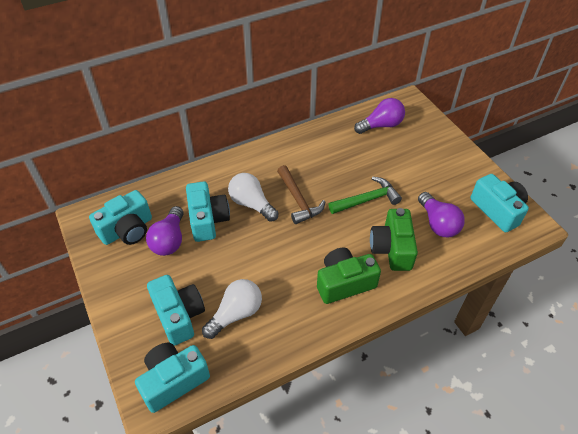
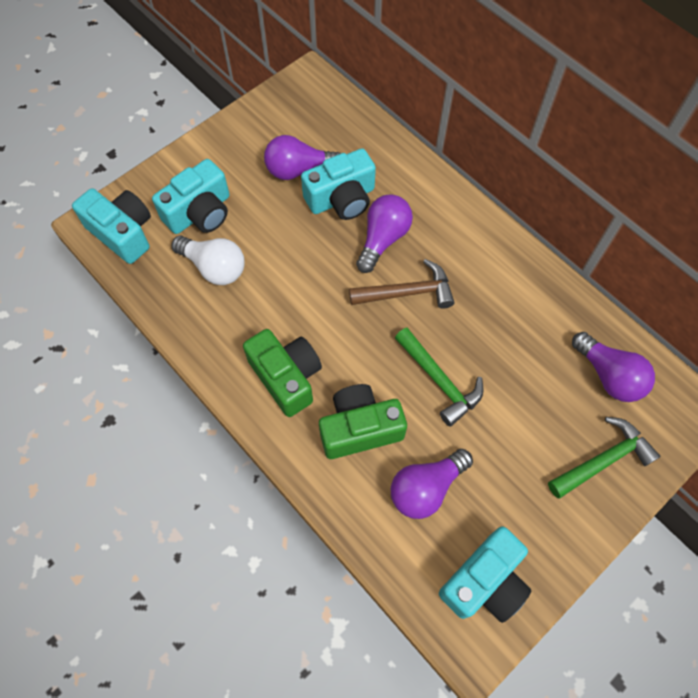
camera: 75 degrees right, 15 degrees up
(127, 230) = (302, 124): turquoise camera -> none
(251, 204) = (383, 239): white light bulb -> purple light bulb
(298, 200) = (408, 292): brown hammer -> brown hammer turned 150 degrees counterclockwise
(431, 141) = (603, 460): none -> green hammer

